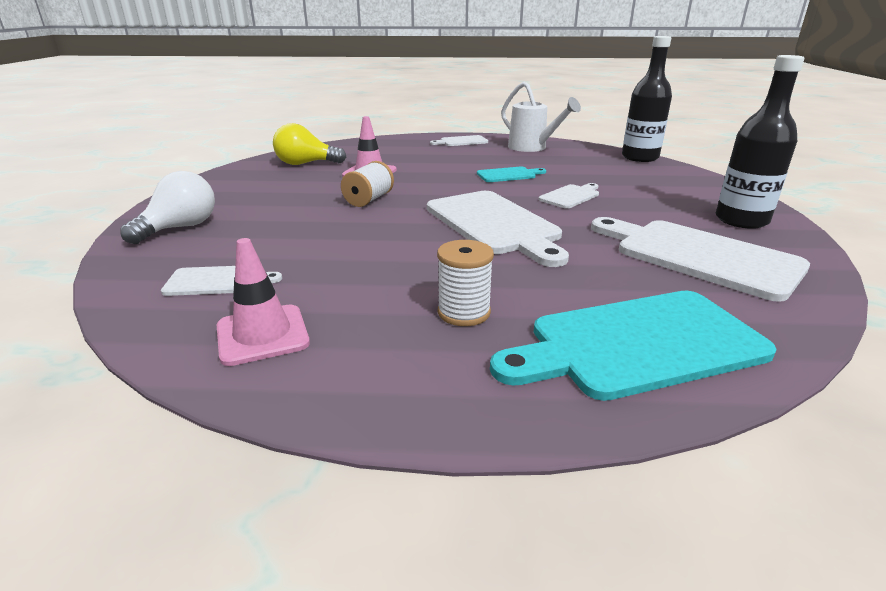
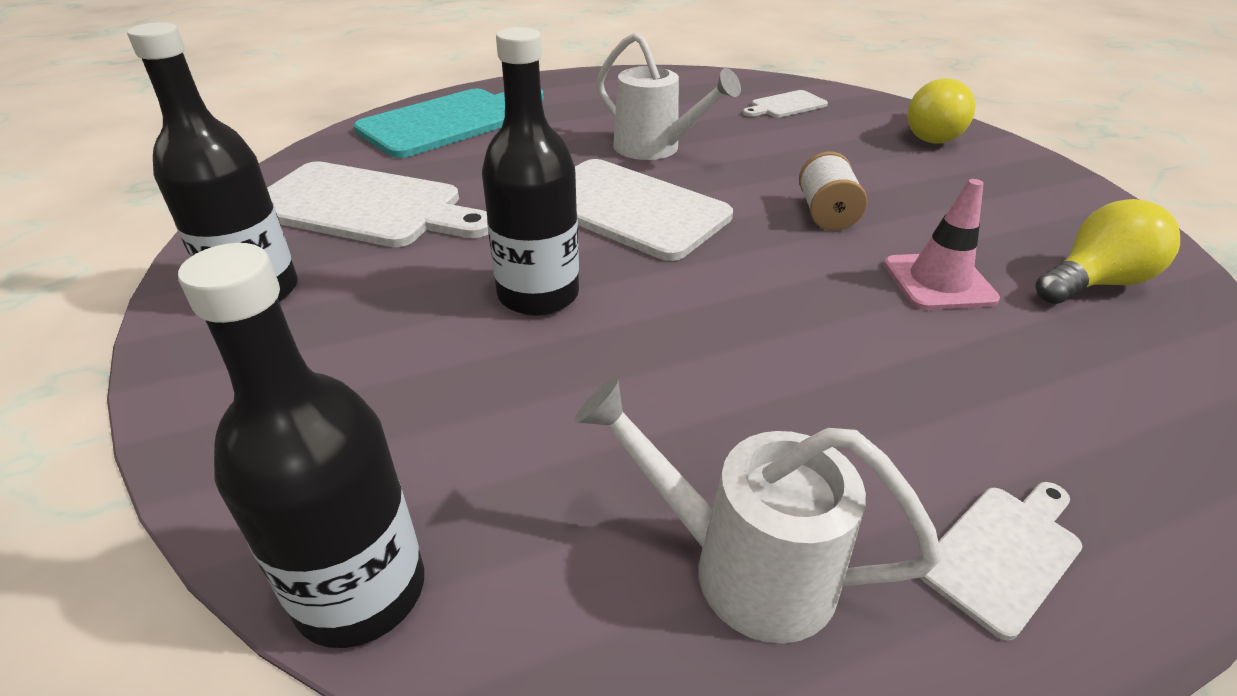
camera: 155 degrees right, 10 degrees up
(180, 228) = (928, 135): white light bulb -> yellow light bulb
(262, 335) = (694, 88): pink traffic cone -> none
(422, 259) = (655, 149): none -> white watering can
(464, 312) = (581, 118): white spool -> none
(508, 175) = (689, 345): turquoise cutting board -> none
(571, 196) = (538, 295): white cutting board -> black bottle

